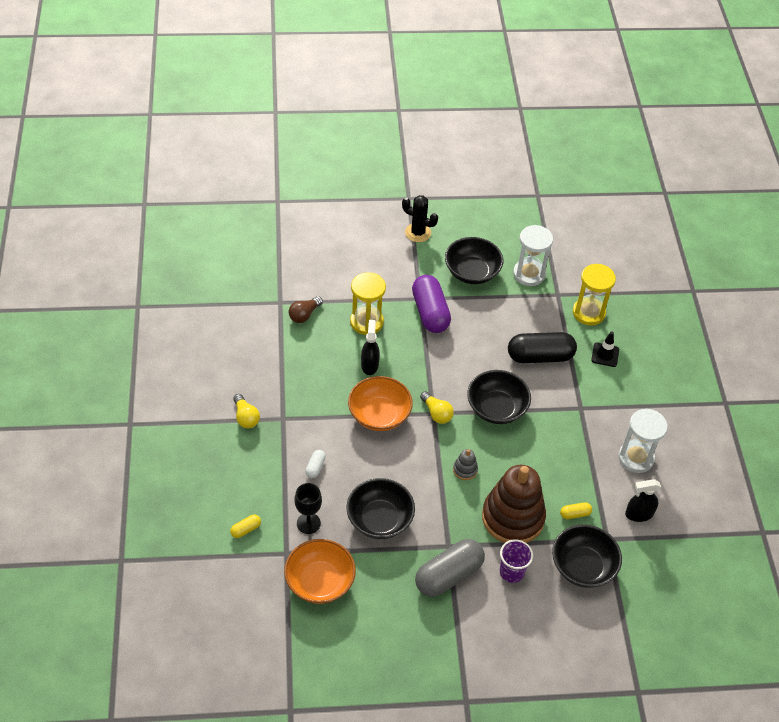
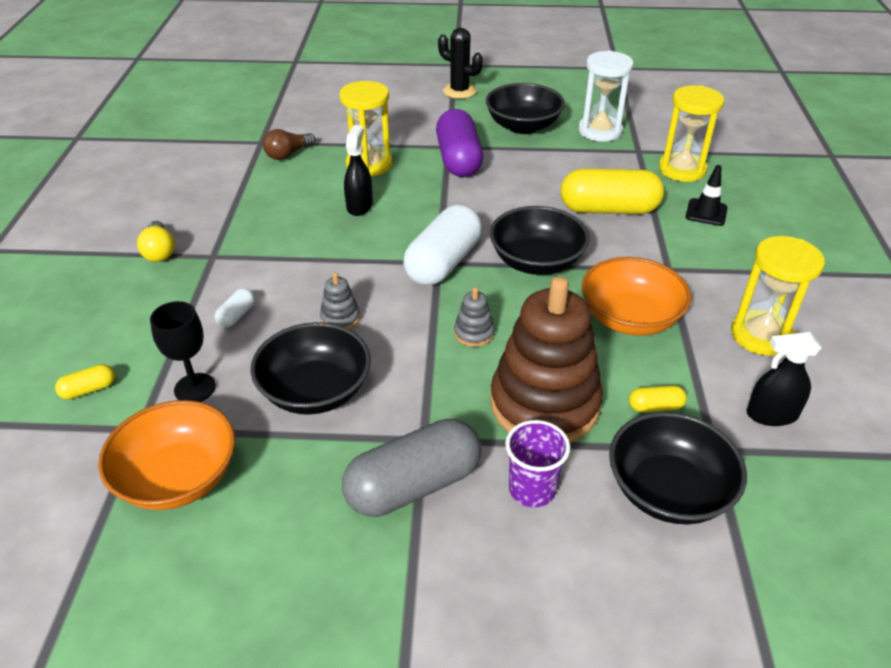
camera: 10 degrees right, 10 degrees down
(379, 415) = (356, 259): orange bowl -> orange bowl (630, 318)
(381, 464) = (340, 318): none -> grey stacking toy
(436, 413) = (443, 262): yellow light bulb -> white capsule
(540, 356) = (609, 209): black capsule -> yellow capsule
(636, 458) = (761, 335): white hourglass -> yellow hourglass

